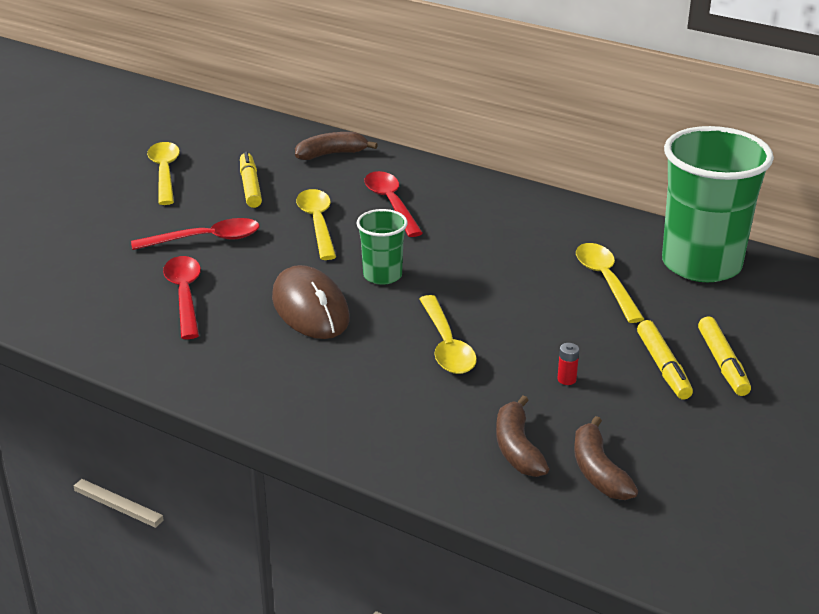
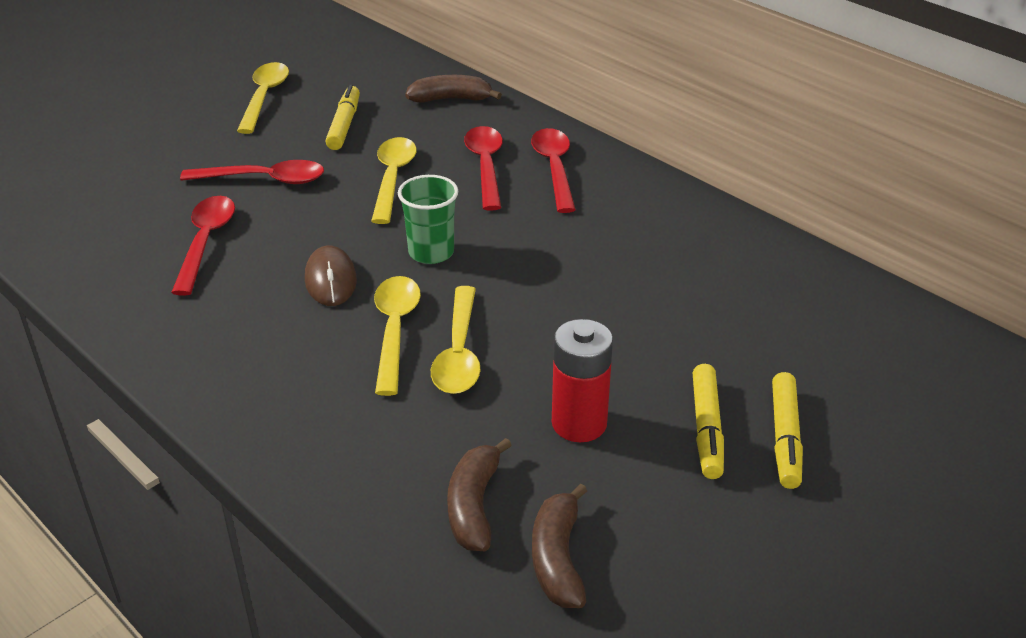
camera: 15 degrees right, 5 degrees up
(310, 308) = (330, 280): brown mouse -> brown mouse, size x0.65
(449, 198) = (554, 169): none -> red spoon
(566, 379) = (579, 423): red battery -> red battery, size x2.34
(605, 281) = (688, 301): yellow spoon -> yellow spoon (395, 330)
(701, 264) = (818, 298): green cup -> none

